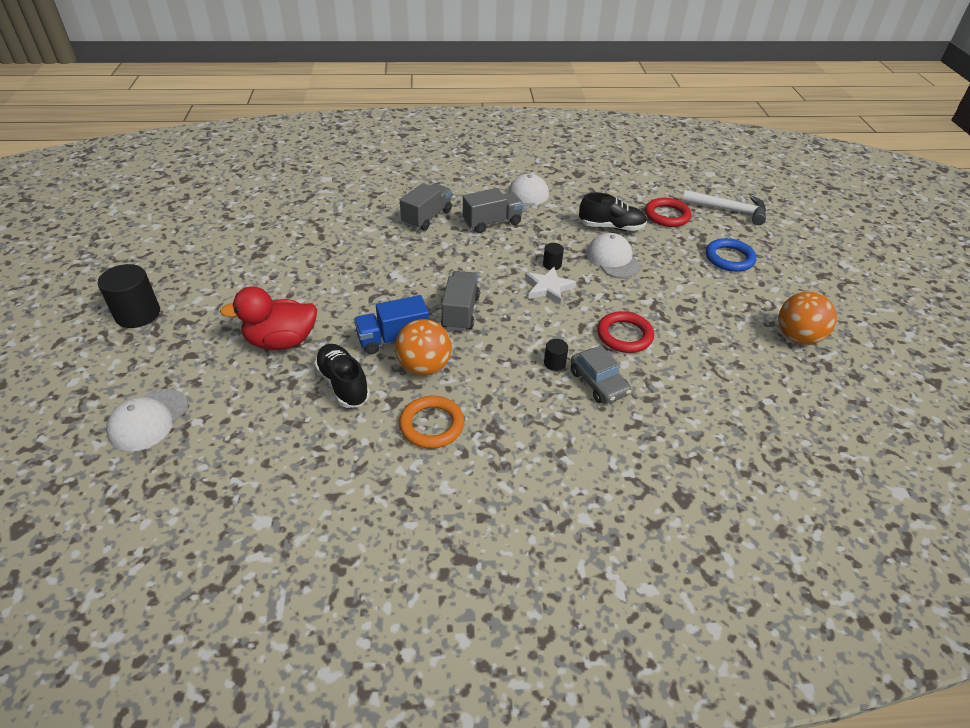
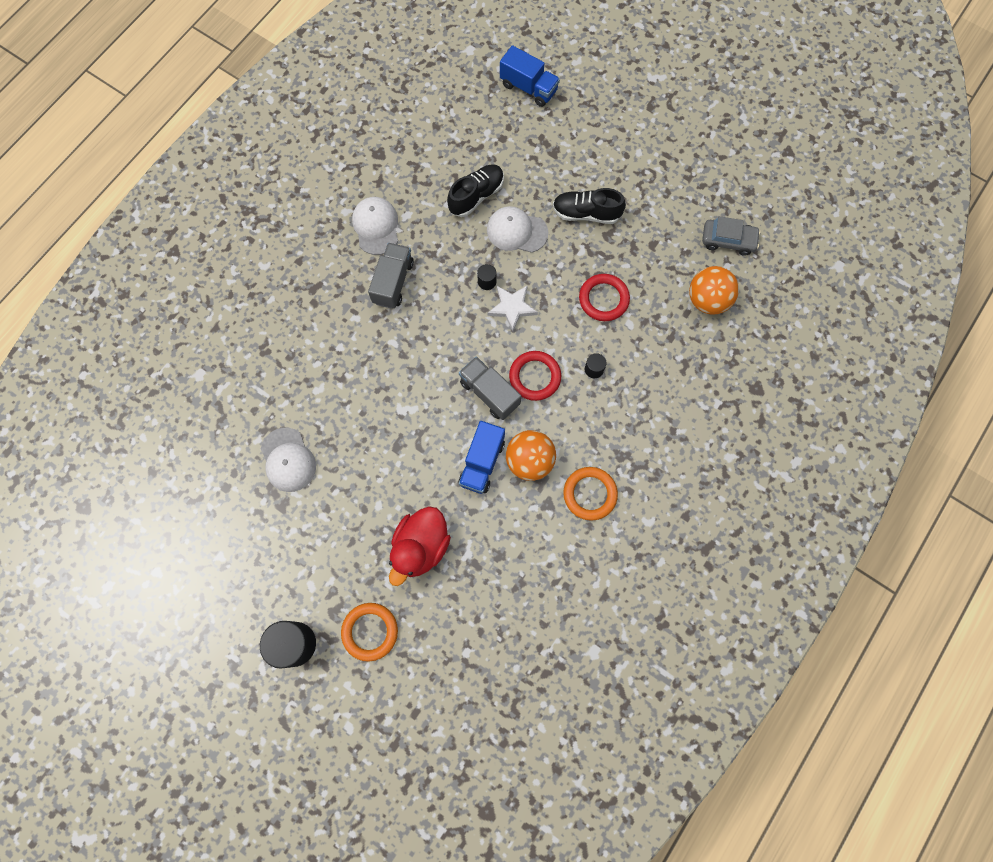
camera: 50 degrees left, 30 degrees up
(148, 420) = (439, 686): white cap -> white cap (288, 460)
(177, 350) = (370, 631): none -> orange ring
(343, 384) = (505, 529): black shoe -> black shoe (586, 213)
(427, 217) = (341, 329): grey truck -> none
(598, 383) = (633, 356): grey car -> grey car (728, 240)
(667, 215) = (497, 140): red ring -> red ring (535, 377)
(729, 210) = (528, 88): white hammer -> blue truck
(729, 258) = (583, 148): blue ring -> none
(797, 337) = (692, 189): orange ball -> orange ball (707, 300)

